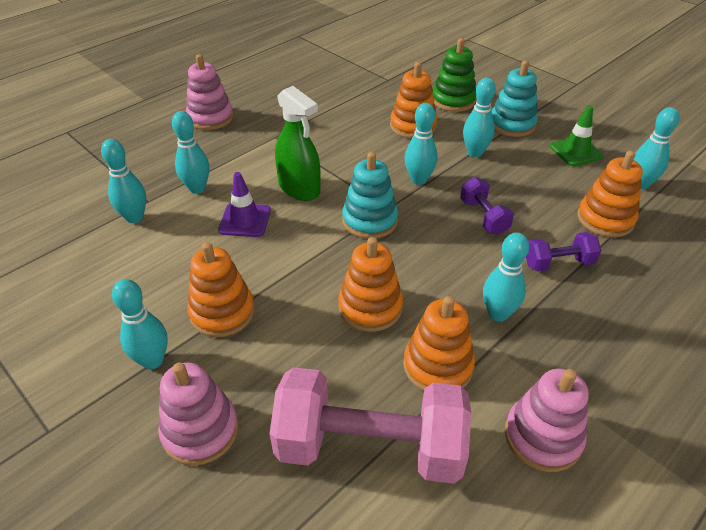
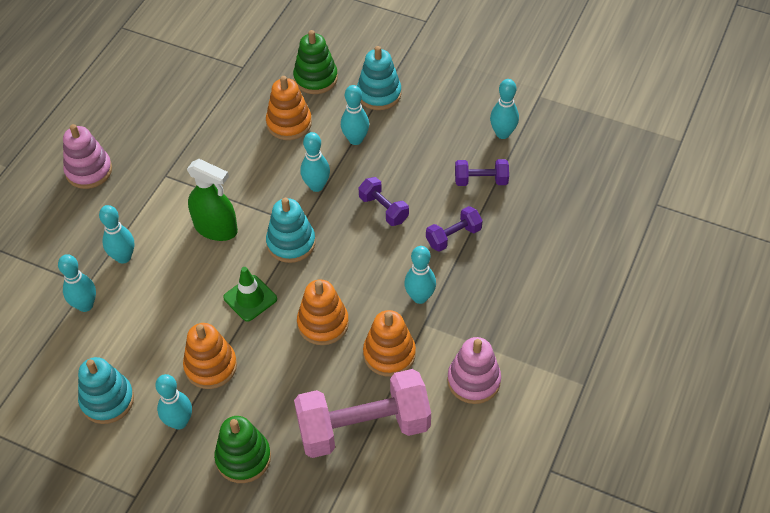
camera: 20 degrees left, 10 degrees up
(93, 311) = (107, 400): none -> turquoise stacking toy
(200, 430) = (243, 458): pink stacking toy -> green stacking toy
(245, 220) = (184, 277): purple traffic cone -> none
(576, 151) = (442, 111): green traffic cone -> green traffic cone (250, 298)
(605, 219) = (481, 180): orange stacking toy -> purple dumbbell

